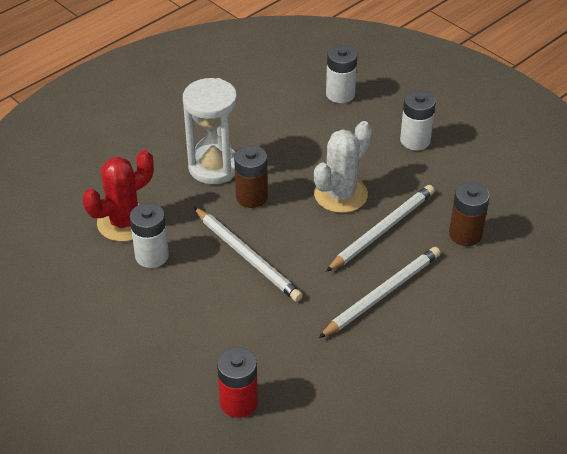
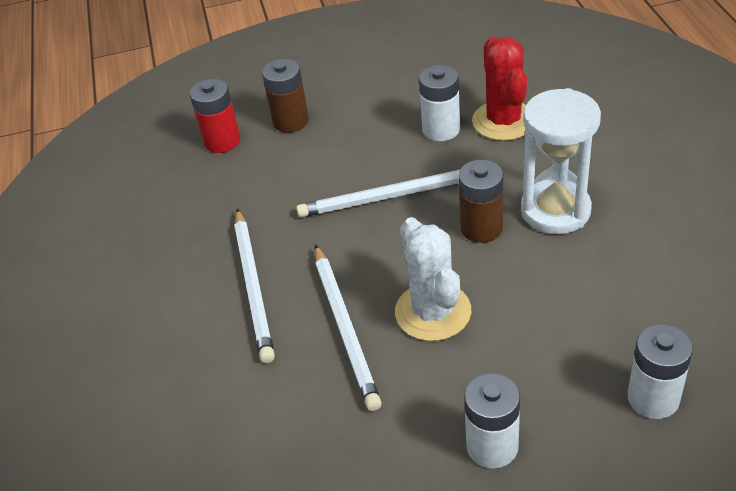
camera: 125 degrees right, 0 degrees up
(465, 234) = (276, 411): brown battery -> brown battery (290, 121)

